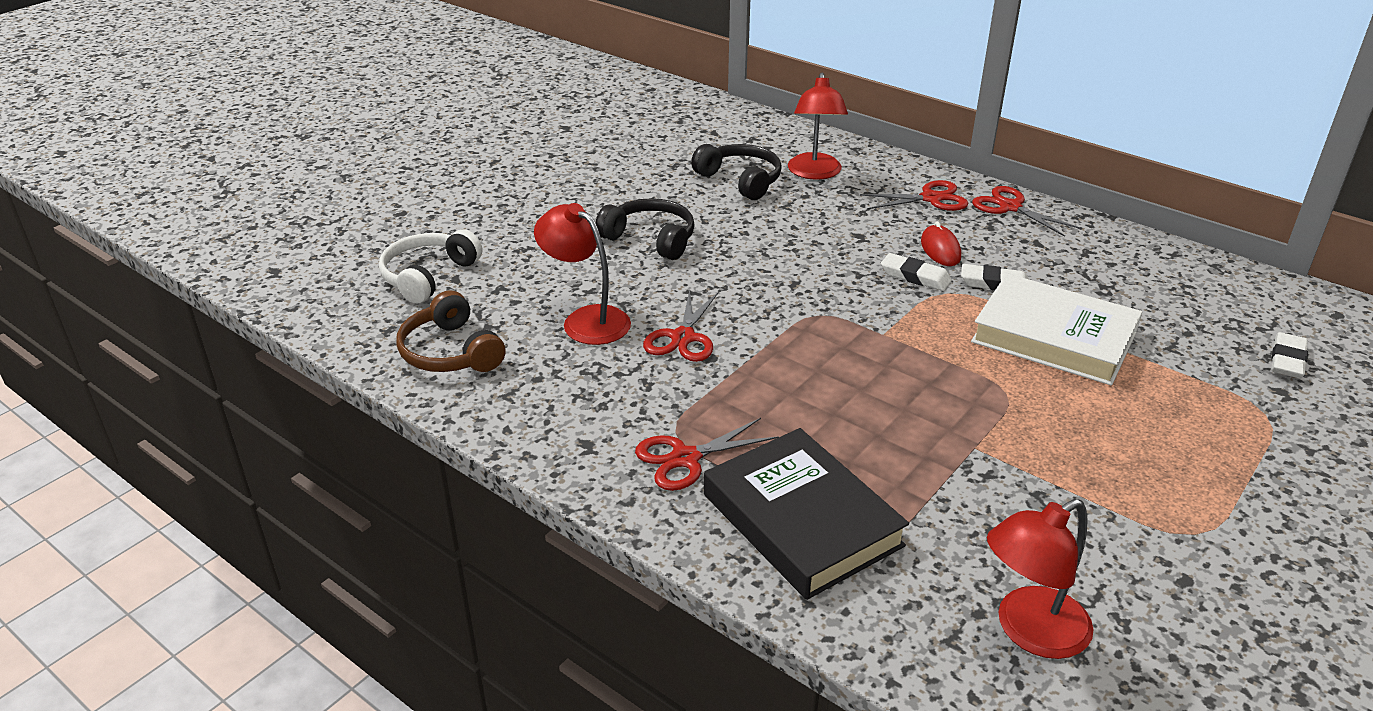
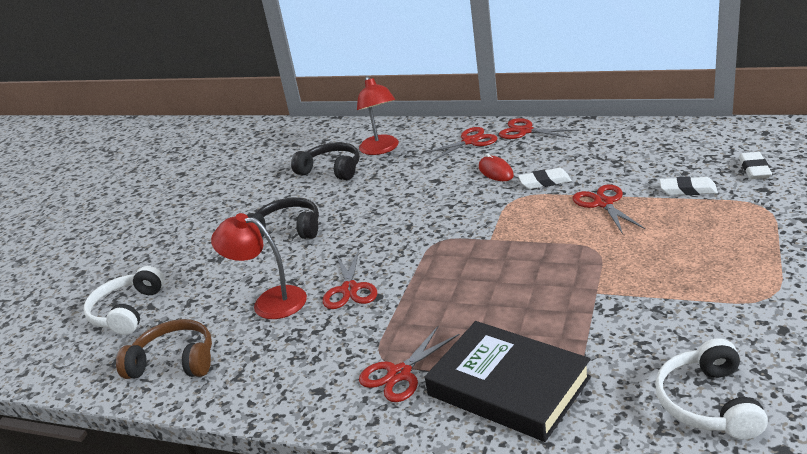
camera: 15 degrees left, 5 degrees down
(450, 352) = (174, 361): brown headphones -> brown headphones turned 150 degrees clockwise
(915, 276) = (489, 194): white eraser -> white eraser (688, 190)
(1029, 631) = (708, 403): red lamp -> white headphones
(1054, 337) = (603, 203): white book -> red scissors

